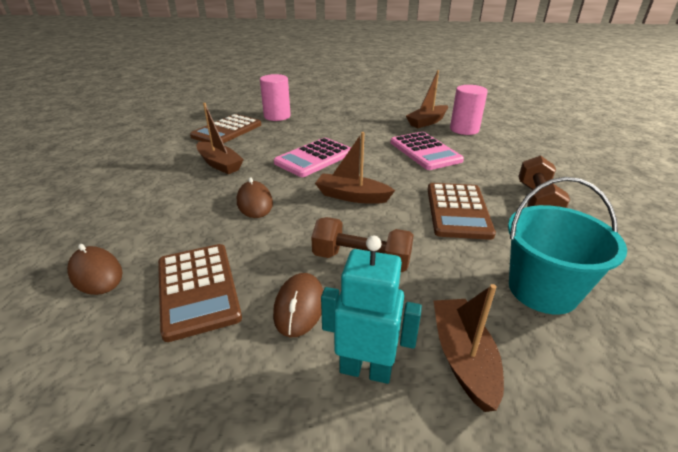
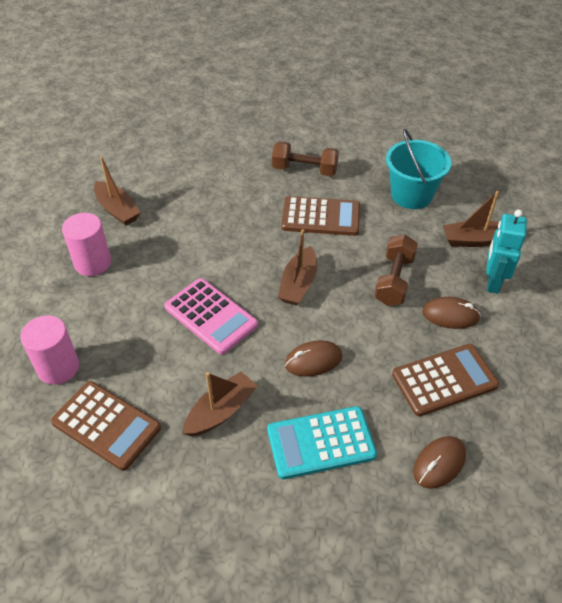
camera: 90 degrees left, 15 degrees up
(166, 205) = (321, 443): none -> turquoise calculator
(425, 151) = (202, 222): pink calculator -> none
(464, 129) = (147, 183): pink cylinder -> pink cylinder (92, 263)

